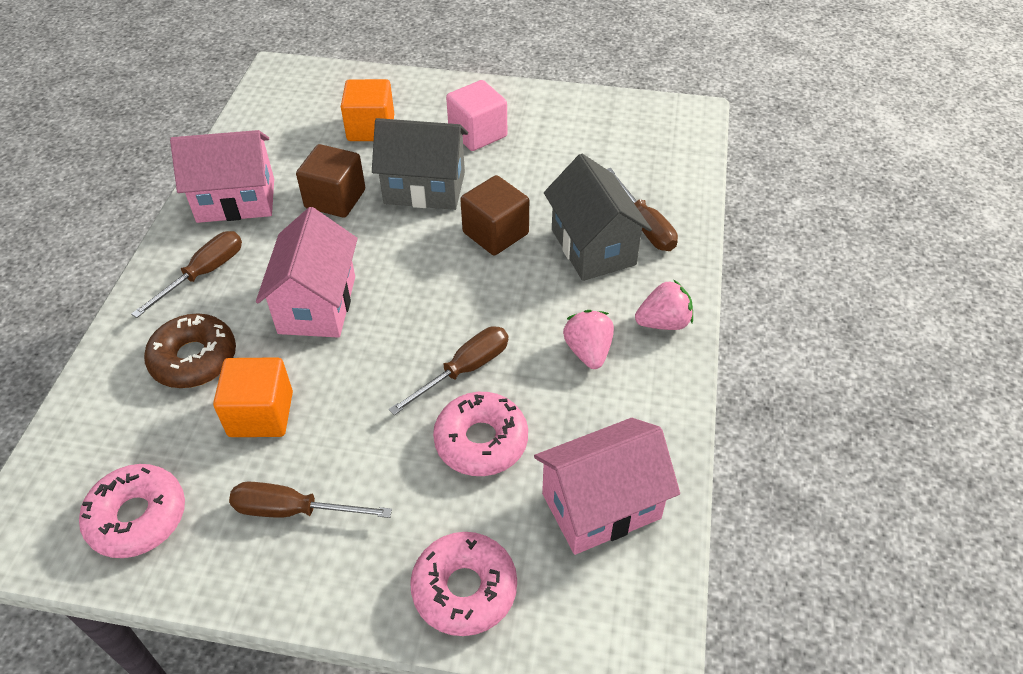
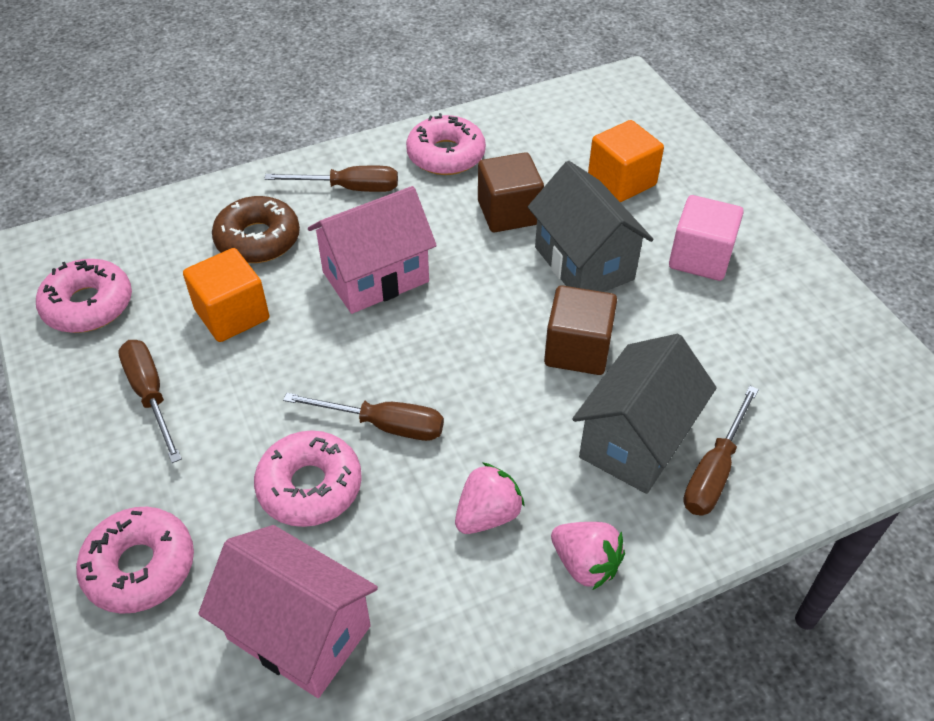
camera: 55 degrees right, 0 degrees up
(236, 200) = (446, 155): pink house -> pink donut

